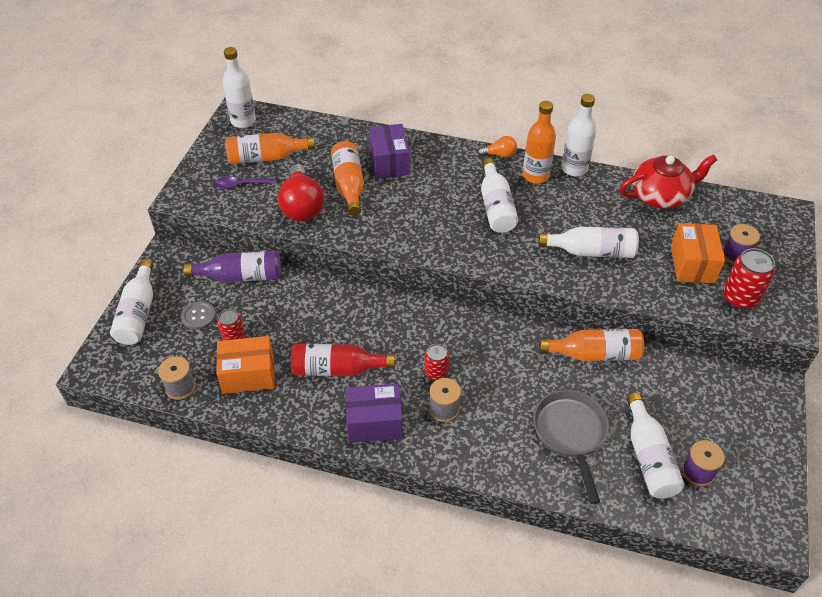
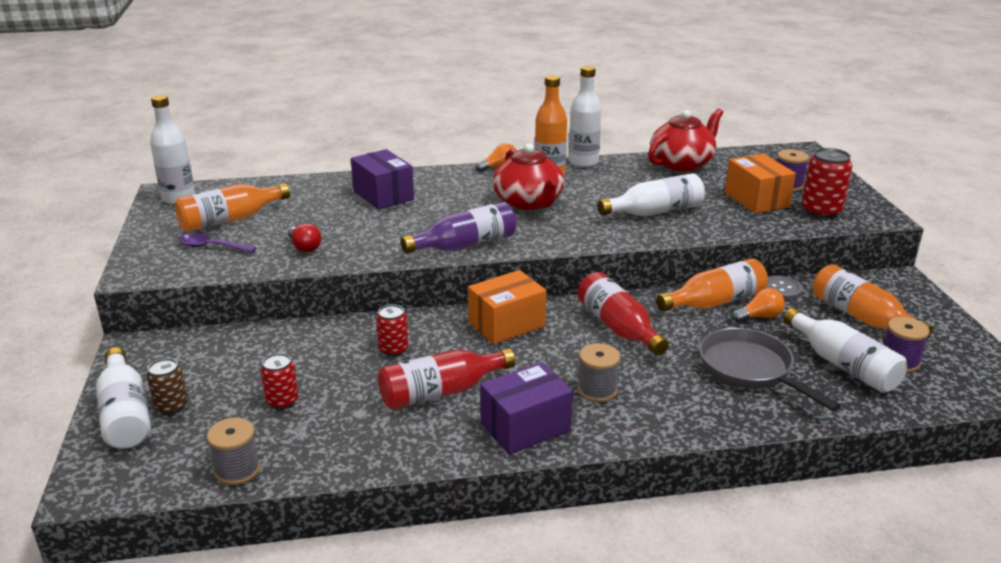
camera: 25 degrees left, 20 degrees down
(167, 317) = (171, 406): none -> brown can
(198, 316) = (218, 394): grey button -> grey button (781, 289)
(241, 185) = (212, 247): purple spoon -> purple spoon turned 45 degrees clockwise
(241, 276) = (253, 343): purple bottle -> purple bottle (465, 245)
(248, 375) = (327, 430): orange box -> orange box (506, 324)
(302, 206) = (304, 247): red light bulb -> red light bulb, size x0.50
(349, 185) = (350, 220): orange bottle -> orange bottle (861, 317)
(436, 373) = (561, 362): red can -> red can (393, 349)
(496, 206) = (529, 202): white bottle -> red teapot
(500, 353) = (618, 327): none -> red bottle
(619, 382) = (759, 317): none -> orange light bulb

